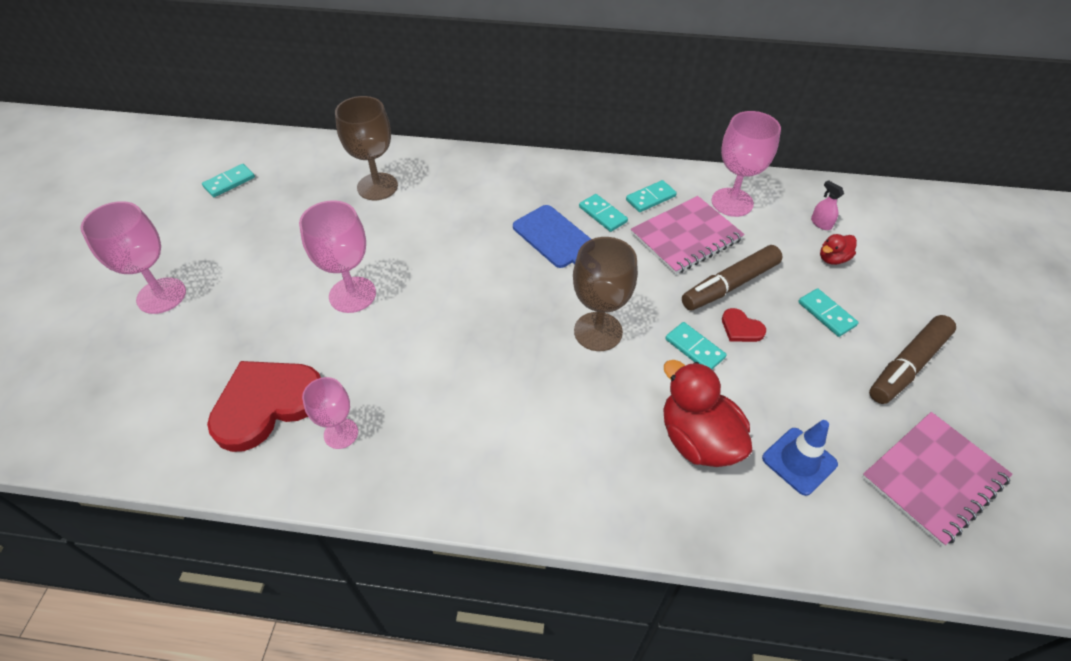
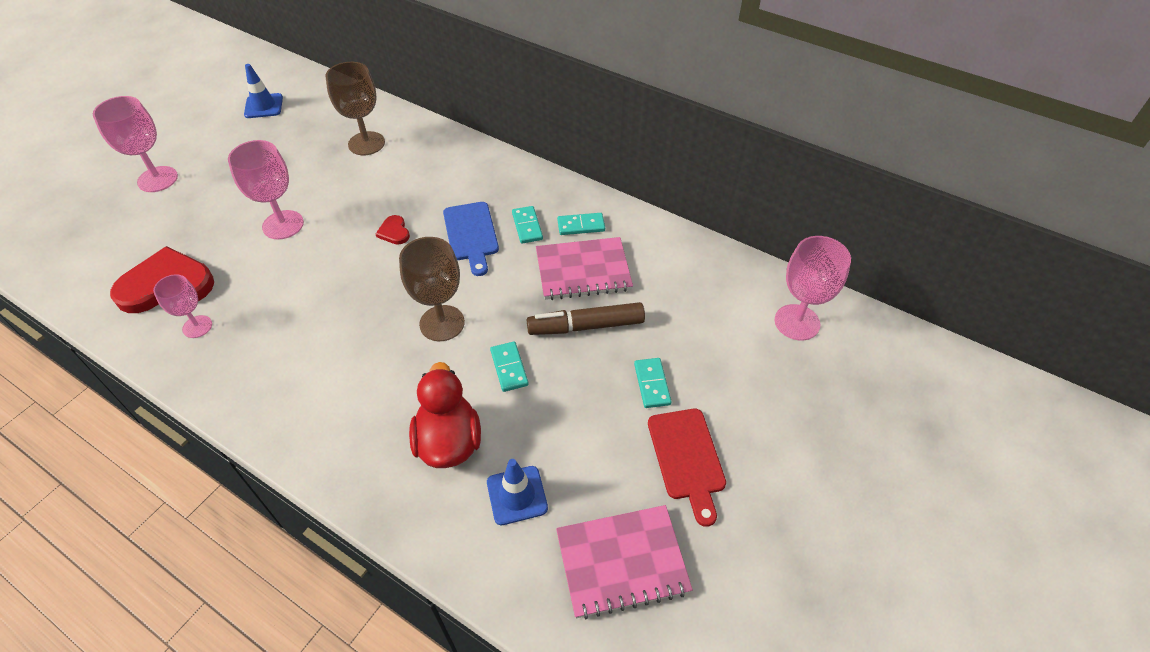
camera: 25 degrees right, 0 degrees up
(229, 182) = (264, 106): turquoise domino -> blue traffic cone
(732, 202) = (652, 254): pink goblet -> pink goblet (797, 322)
(741, 328) = (563, 366): red heart -> red heart (394, 232)
(821, 223) = (720, 302): pink spray bottle -> none
(833, 259) = (703, 338): red duck -> none
(907, 365) = (687, 458): brown marker -> red cutting board

